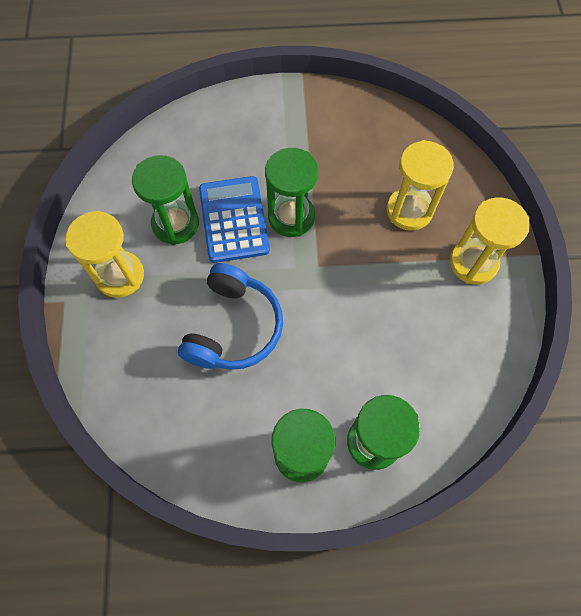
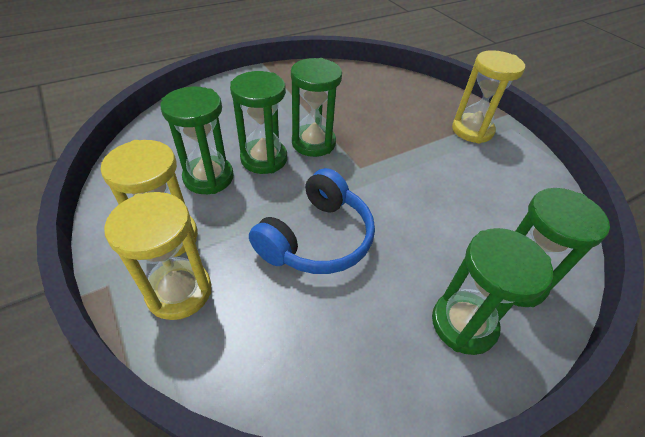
camera: 30 degrees left, 20 degrees down
(233, 327) = (317, 238): blue headphones -> blue headphones turned 45 degrees clockwise
(234, 219) = (264, 159): blue calculator -> green hourglass
(409, 210) = (401, 114): yellow hourglass -> yellow hourglass (179, 291)

